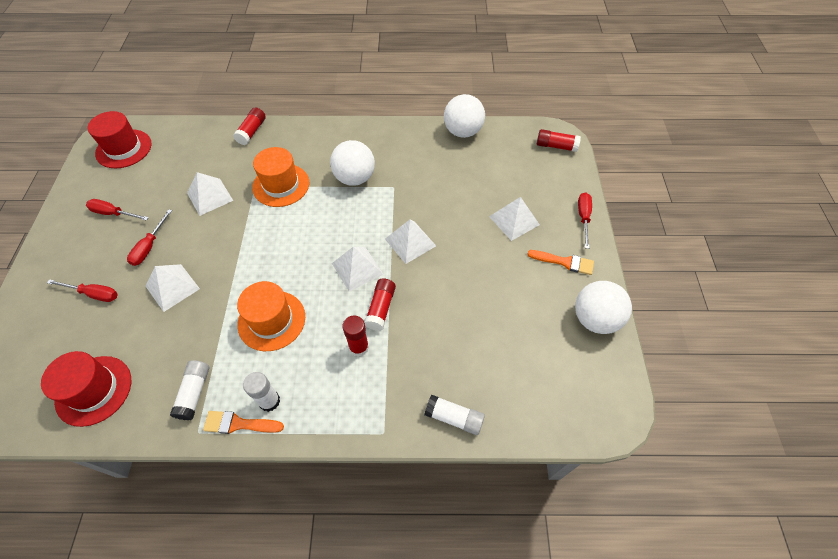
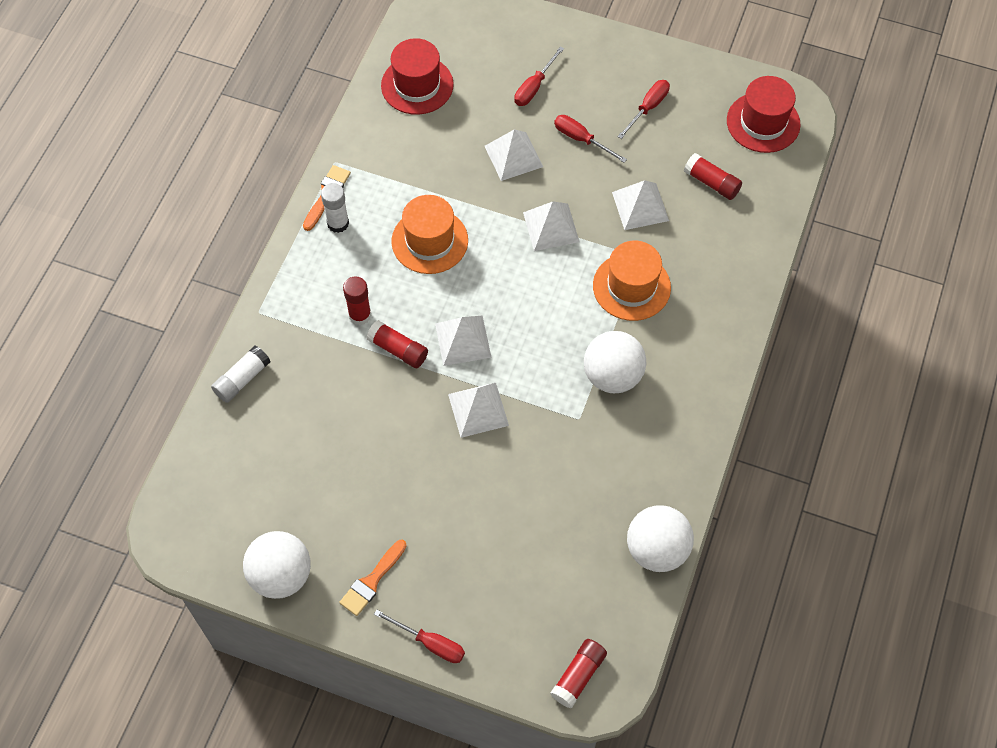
camera: 110 degrees right, 5 degrees up
(194, 393) = (376, 163): white glue stick -> none
(252, 132) = (749, 270): red glue stick -> red glue stick (711, 183)
(514, 220) = (462, 549): white pyramid -> white pyramid (551, 227)

